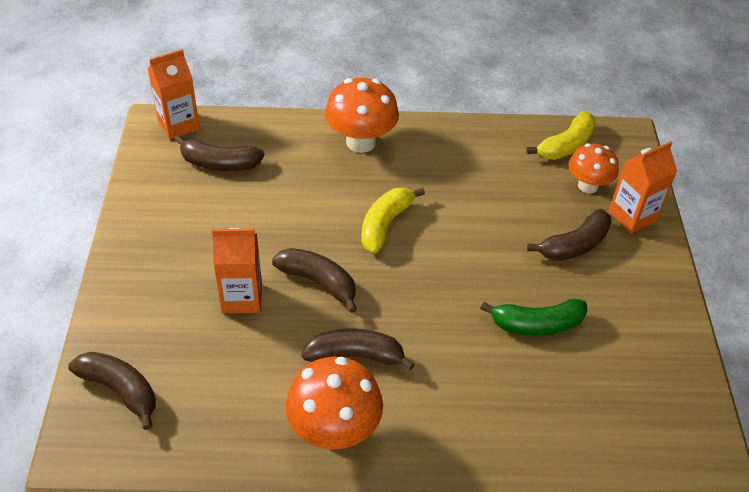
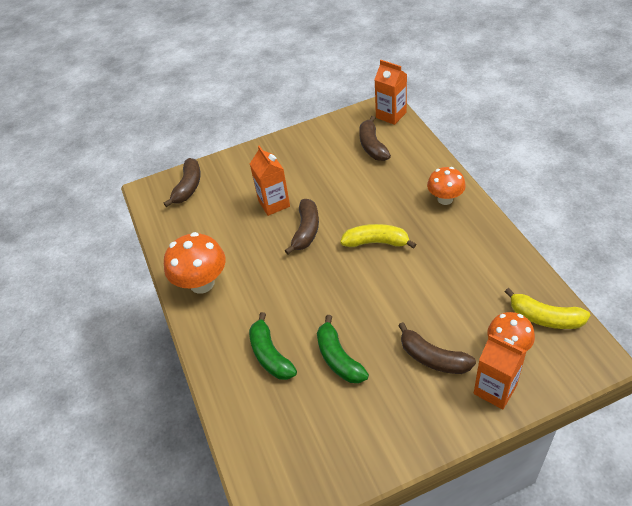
camera: 75 degrees right, 0 degrees up
(355, 355) = (259, 271): brown banana -> none
(361, 142) = (445, 199): orange mushroom -> orange mushroom, size x0.66
(499, 390) = (270, 355): none -> green banana

